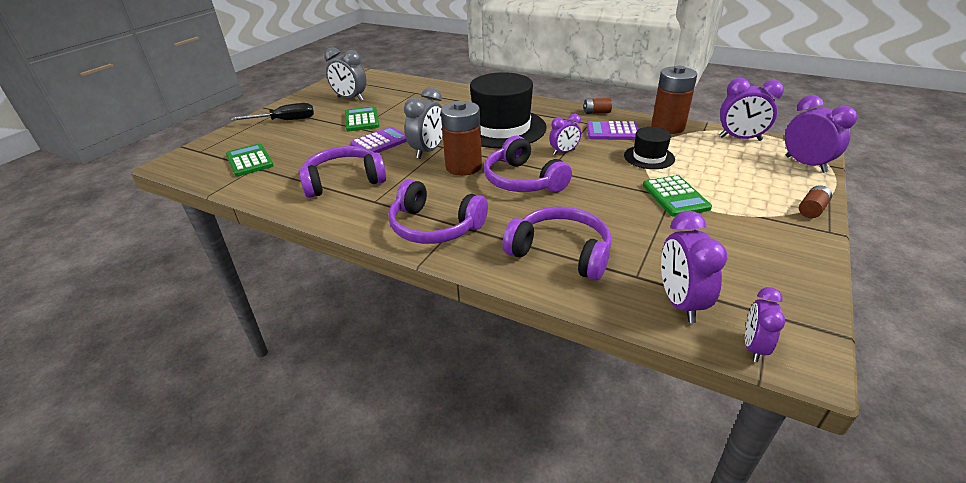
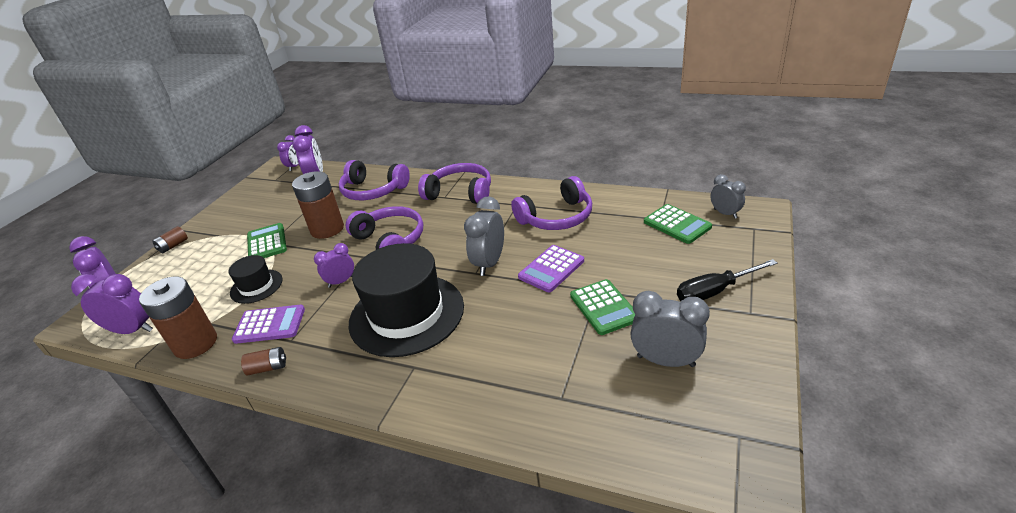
camera: 175 degrees right, 0 degrees up
(200, 164) = (725, 213): none -> grey clock
(463, 167) = (447, 248): brown battery -> brown battery (327, 229)

